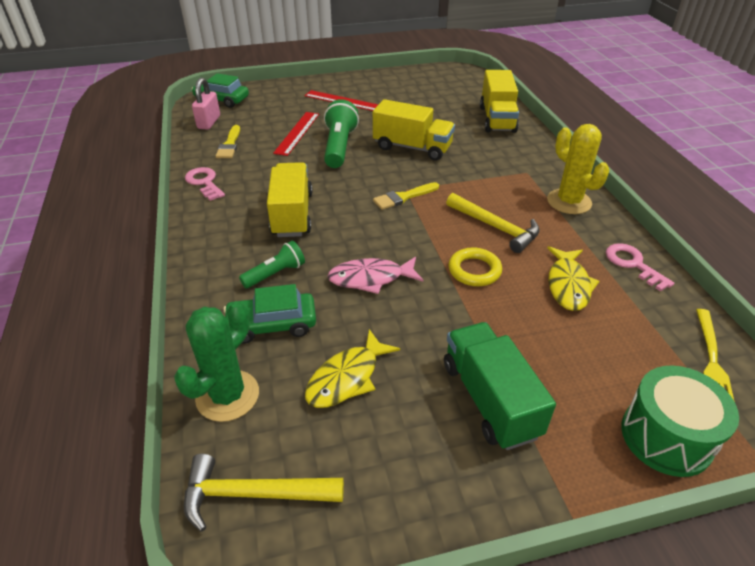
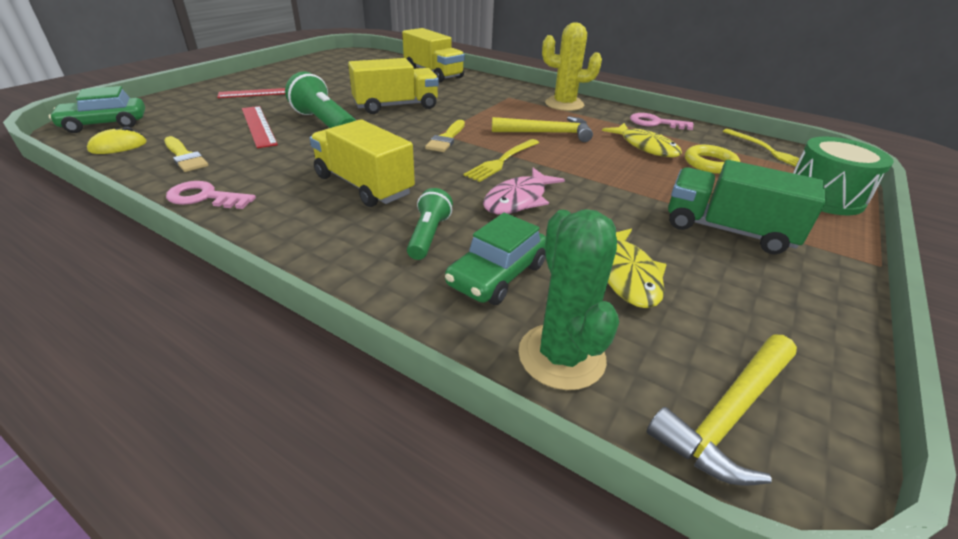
camera: 45 degrees left, 5 degrees down
(209, 122) = (118, 146): pink padlock -> yellow mouse
(412, 238) = (501, 161): none -> yellow fork
(474, 270) = (580, 162): yellow ring -> yellow ring (710, 163)

